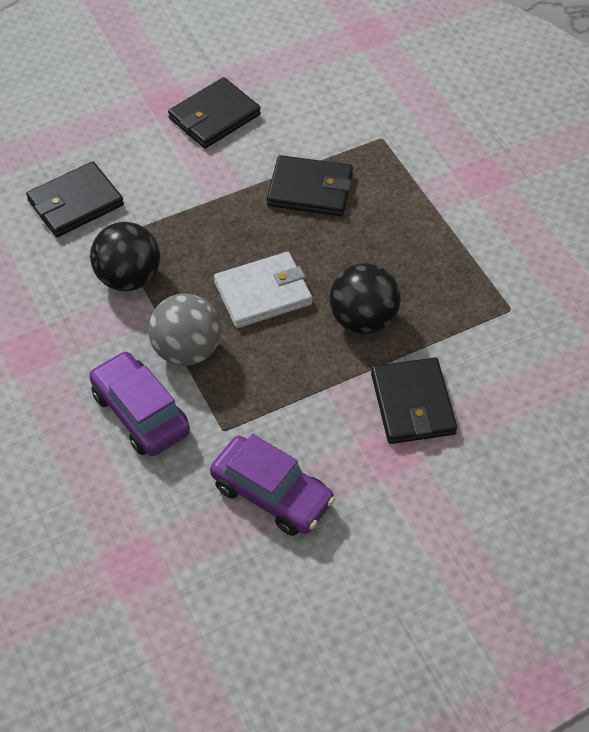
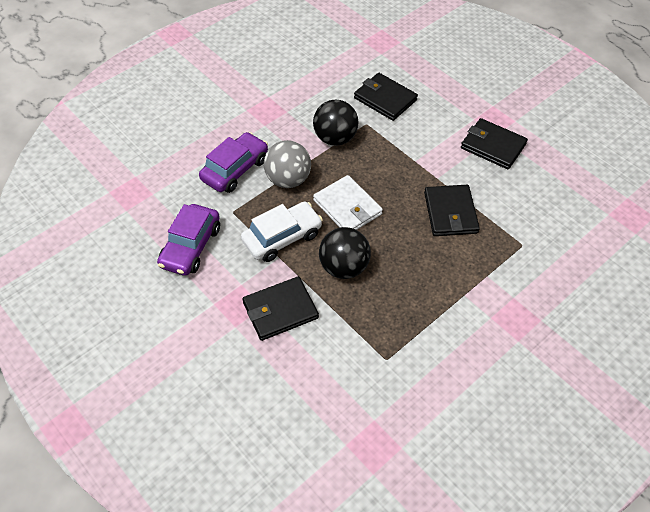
camera: 75 degrees right, 0 degrees up
(291, 378) = (282, 237): none -> white car

